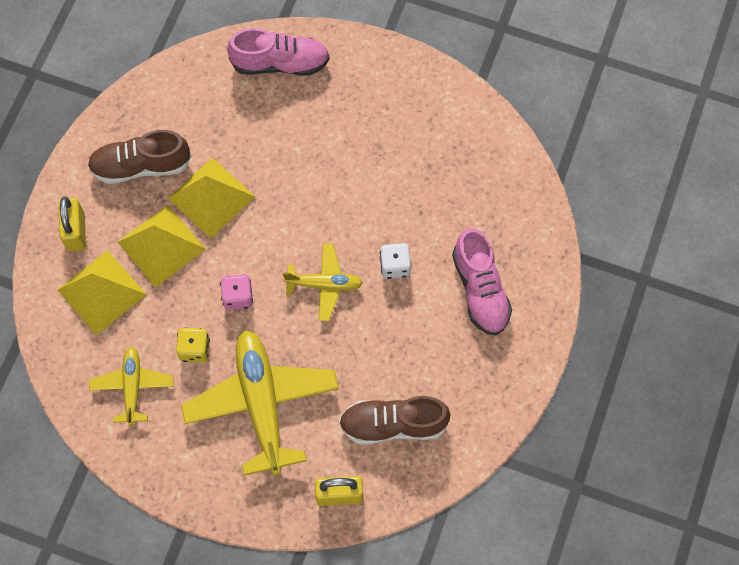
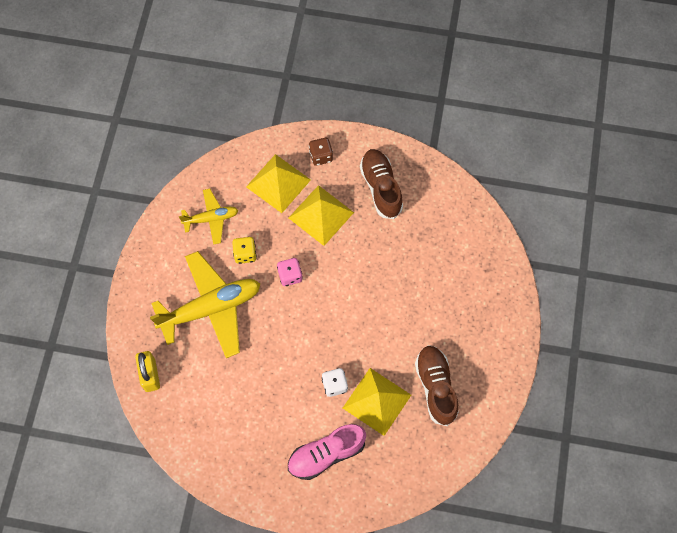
camera: 80 degrees right, 0 degrees up
(76, 232) = (321, 156): yellow padlock -> brown dice
(211, 197) = (365, 241): yellow pyramid -> yellow pyramid (376, 401)
(280, 63) = (489, 269): pink shoe -> none
(324, 284) = (310, 335): yellow plane -> none
(393, 424) = (208, 405): brown shoe -> brown shoe (435, 387)

